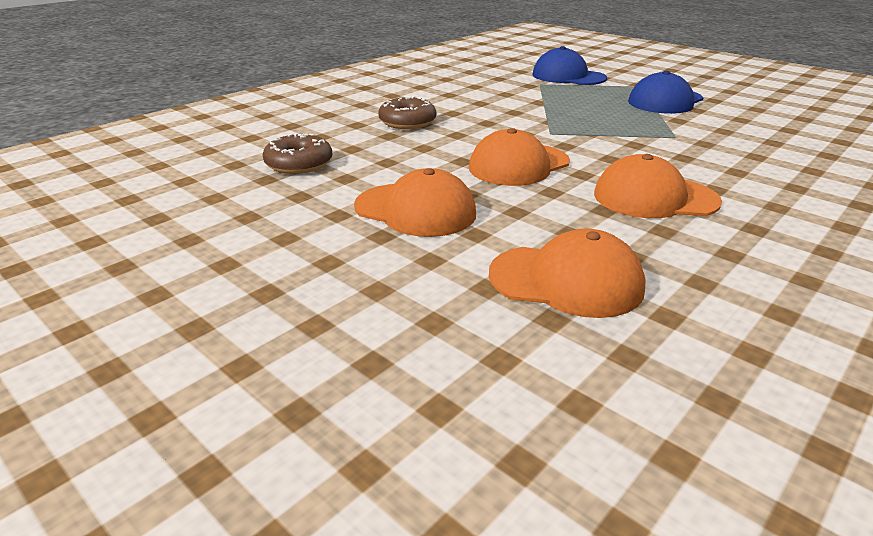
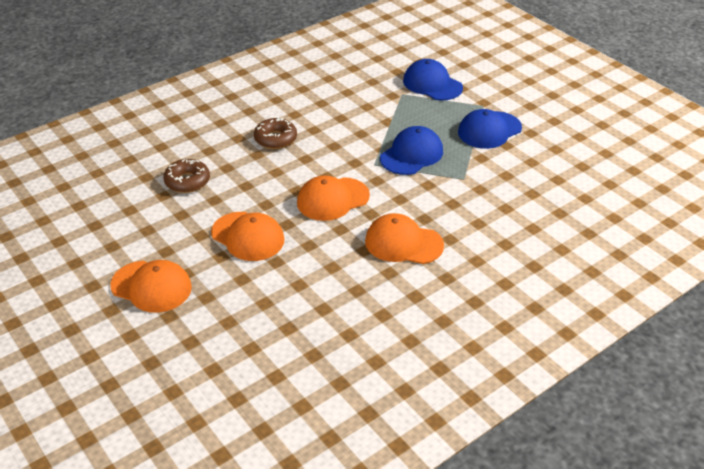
camera: 10 degrees right, 10 degrees up
(566, 281) = (309, 304): orange cap -> orange cap (151, 286)
(591, 123) = (411, 154): none -> blue cap

